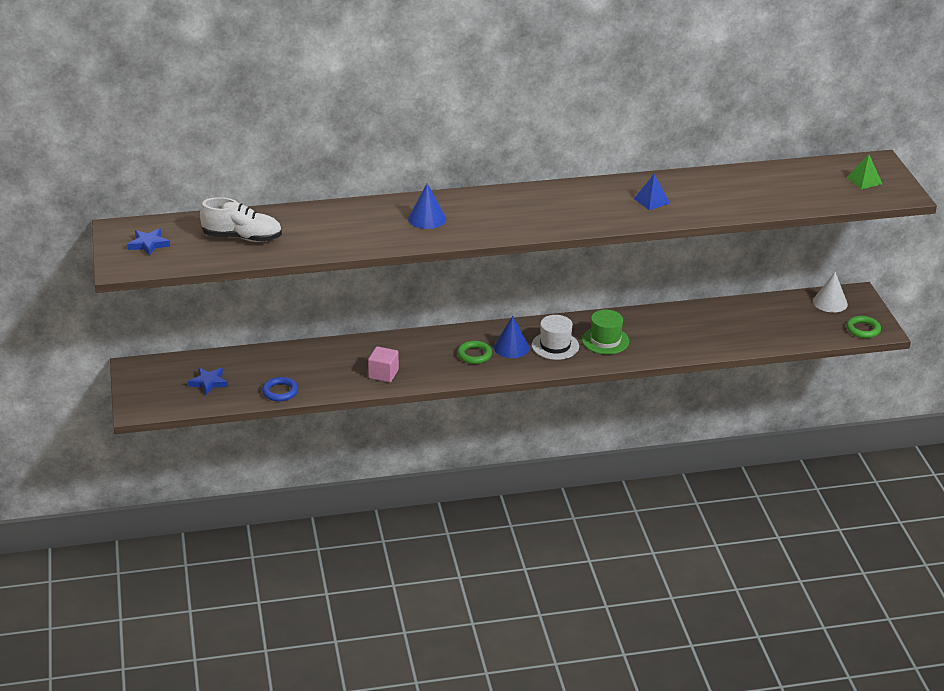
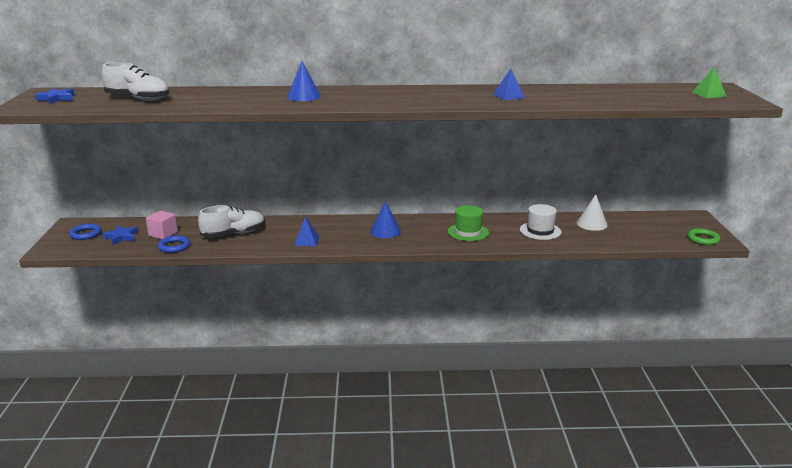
camera: 10 degrees right, 10 degrees down
(163, 382) = (85, 234): none -> blue ring
(338, 366) = (233, 234): none -> white shoe
(383, 374) = (268, 241): pink cube -> pink cube (163, 234)
(427, 369) = (306, 241): none -> blue pyramid
(474, 355) = (351, 234): green ring -> none
(555, 346) = (423, 233): white hat -> white hat (540, 231)
(830, 302) = (671, 220): white cone -> white cone (592, 224)

